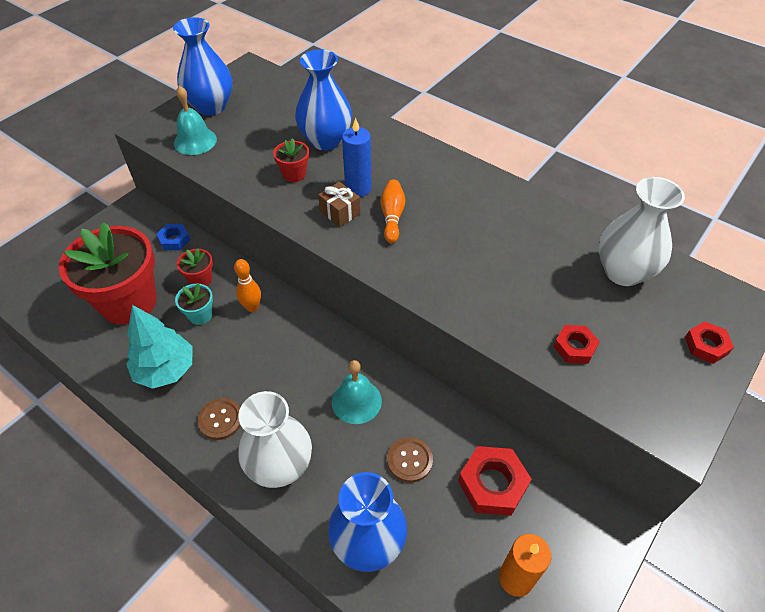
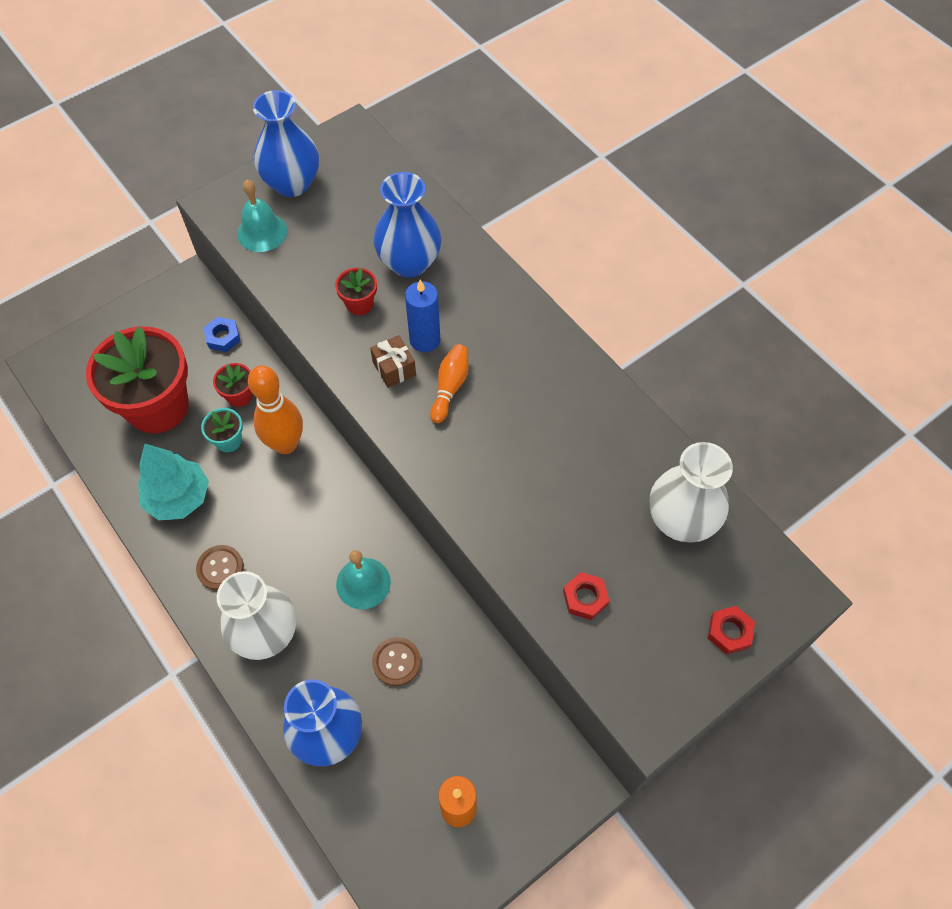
camera: 15 degrees right, 10 degrees up
(252, 307) = (285, 444): orange bowling pin -> orange bowling pin, size x1.73
(492, 484) = (472, 709): red nut -> none

